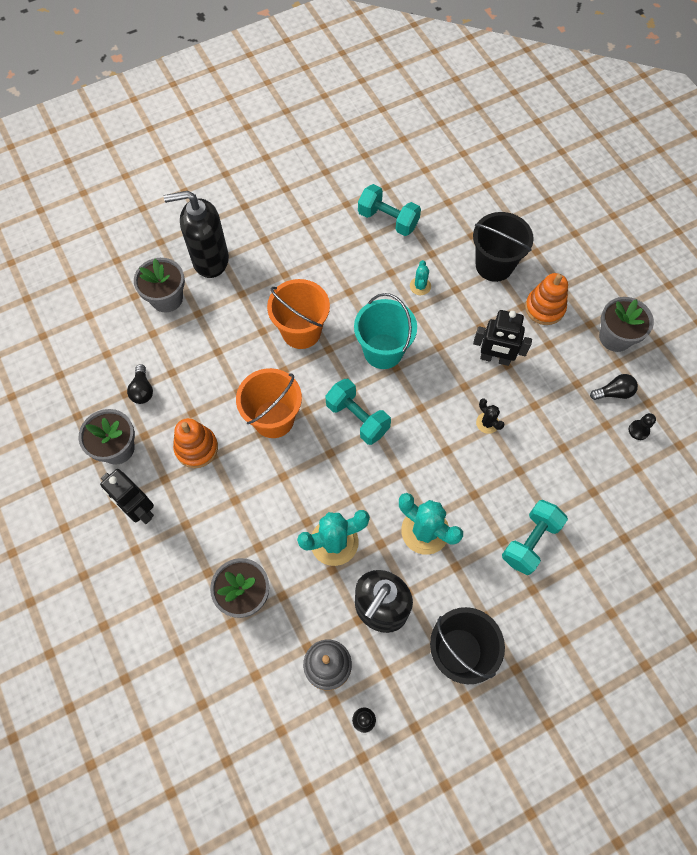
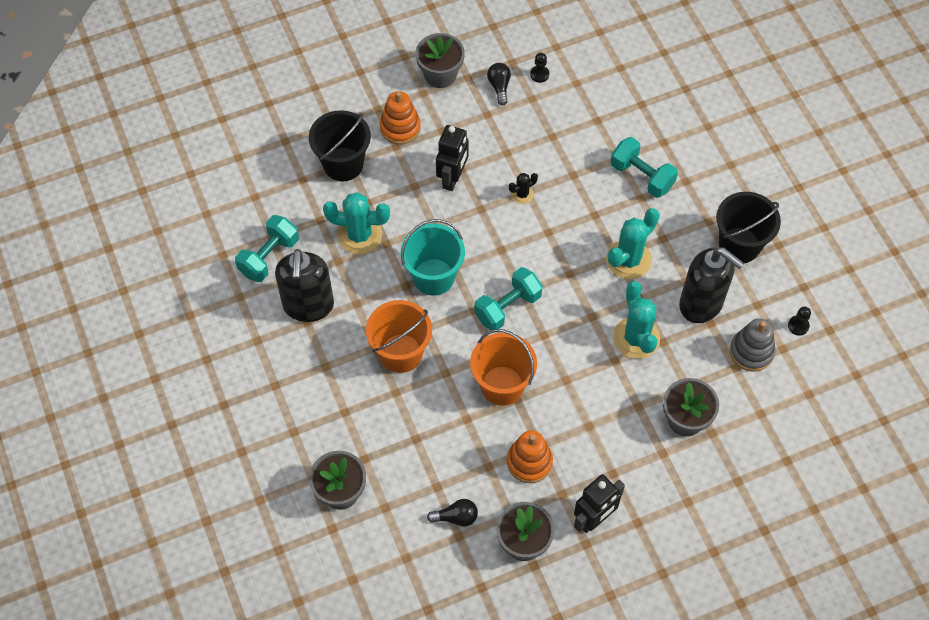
camera: 85 degrees left, 5 degrees down
(210, 260) = (295, 444): black soap dispenser -> black soap dispenser (308, 306)
(420, 286) = (359, 235): turquoise cactus -> turquoise cactus, size x1.96

